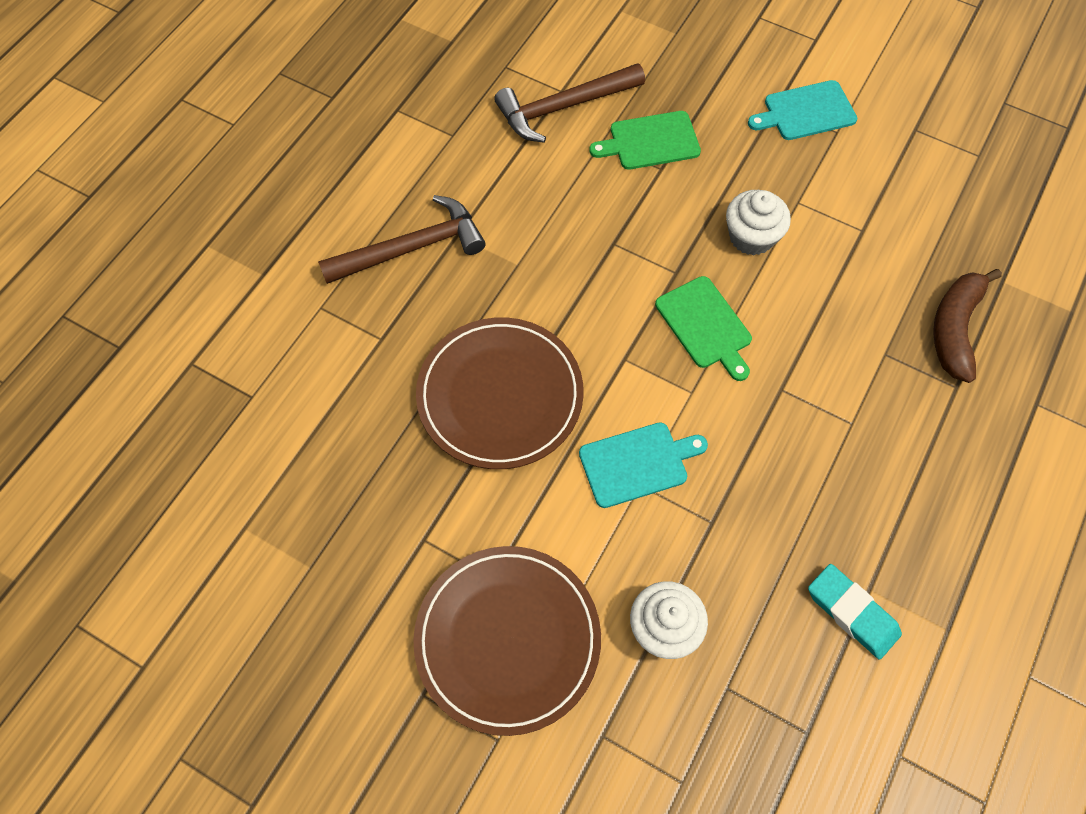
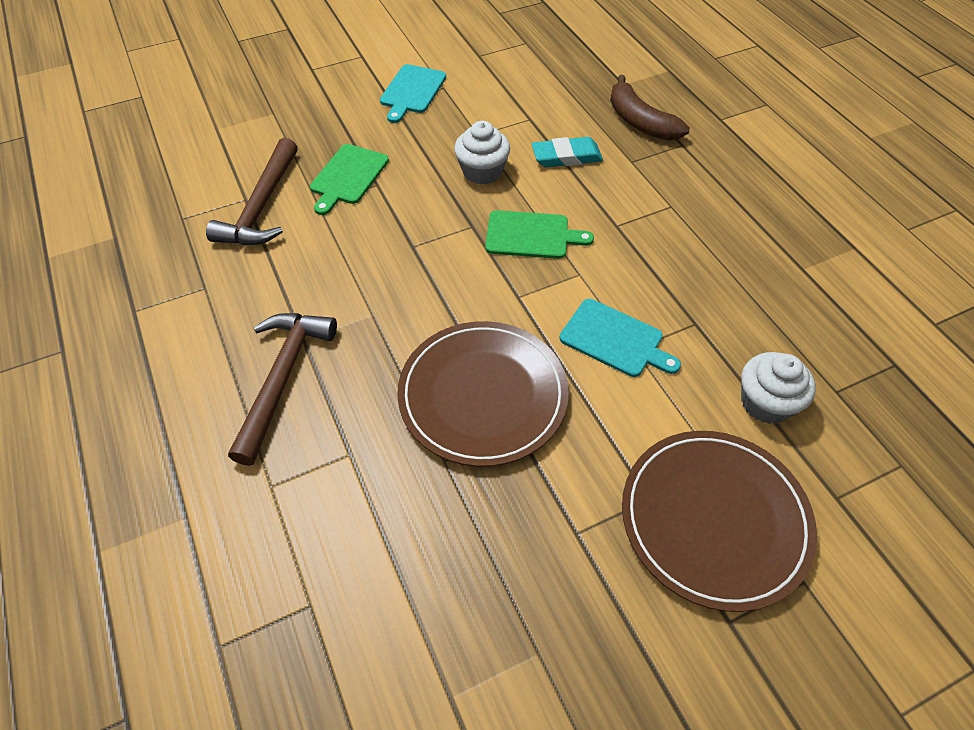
camera: 55 degrees left, 10 degrees down
(637, 463) = (615, 340): turquoise cutting board -> turquoise cutting board turned 105 degrees clockwise
(852, 612) = (815, 287): turquoise eraser -> turquoise eraser (566, 157)

